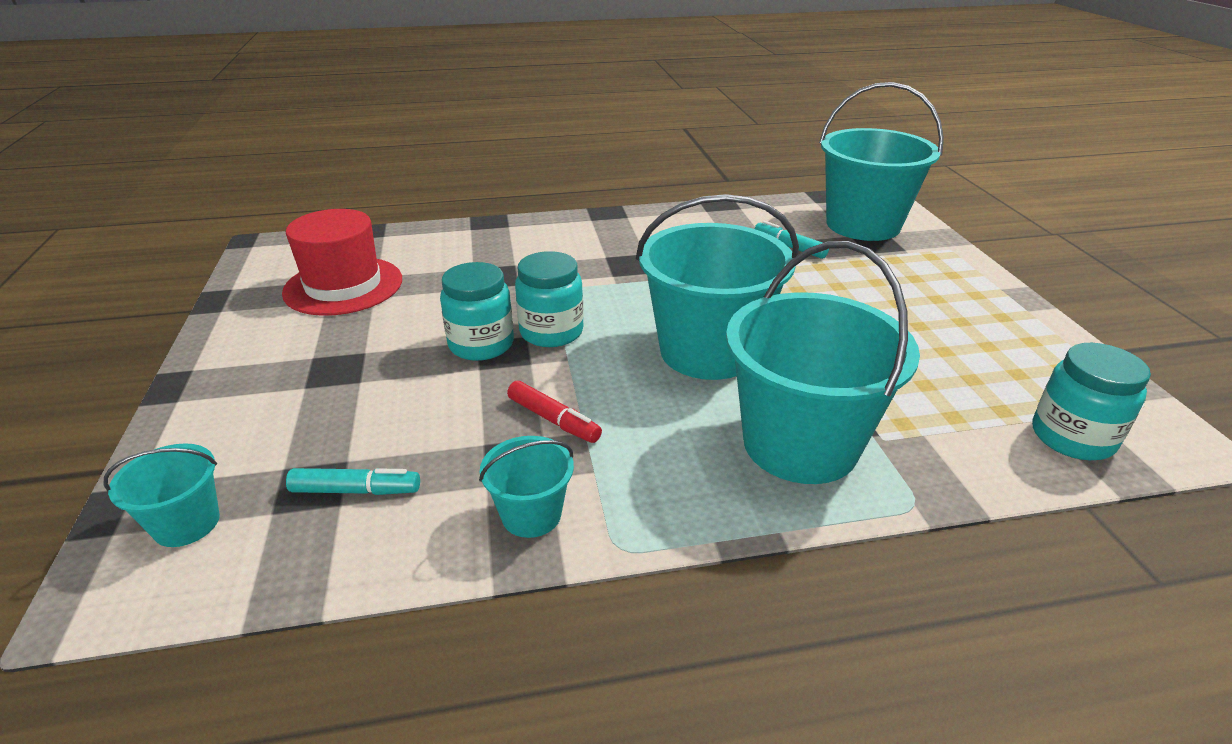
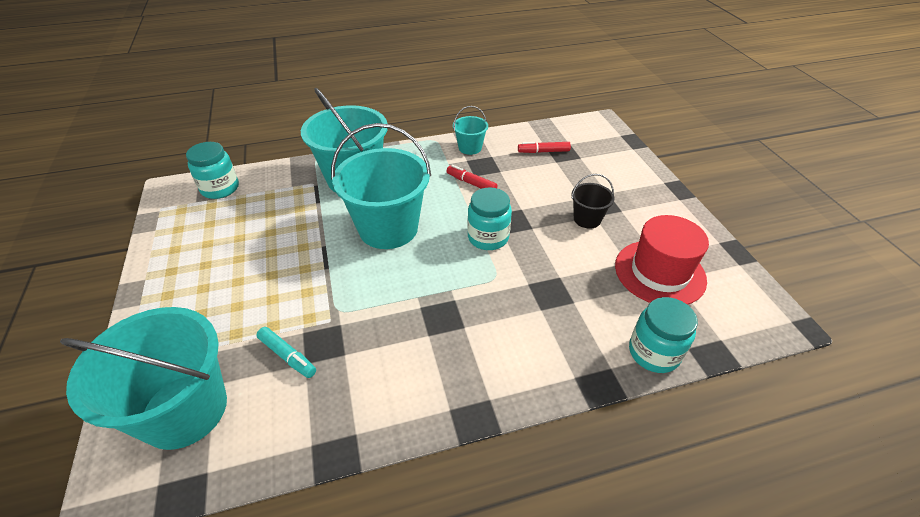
camera: 175 degrees right, 10 degrees up
(186, 523) = (597, 139): turquoise bucket -> none
(356, 490) = (543, 151): turquoise marker -> red marker
(381, 348) = (587, 219): none -> black bucket
(481, 344) = (528, 225): turquoise jar -> turquoise jar (653, 352)

